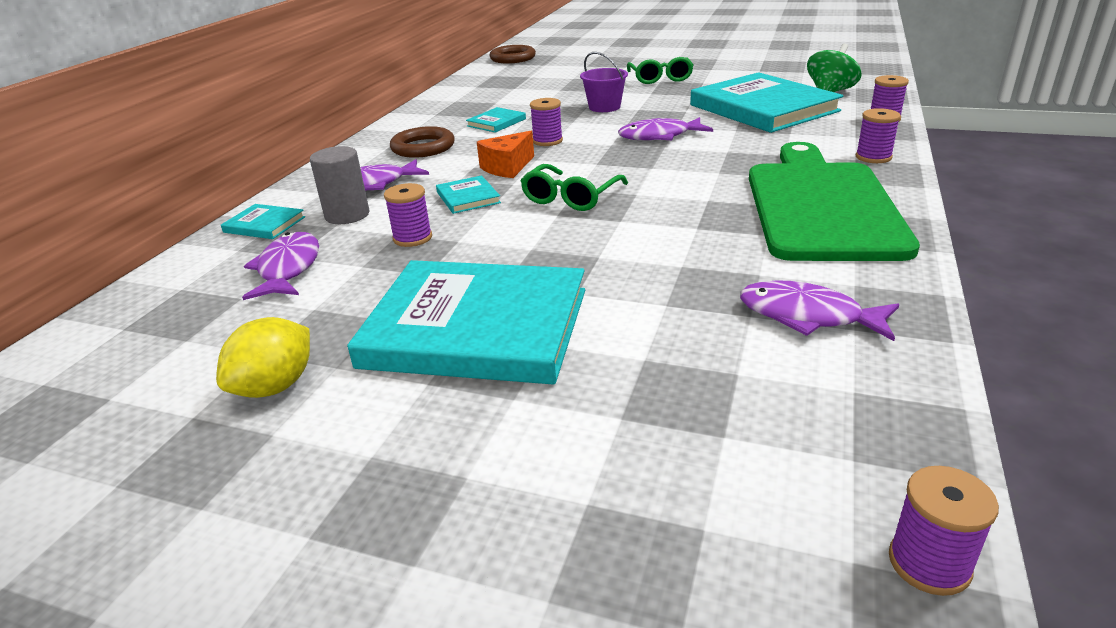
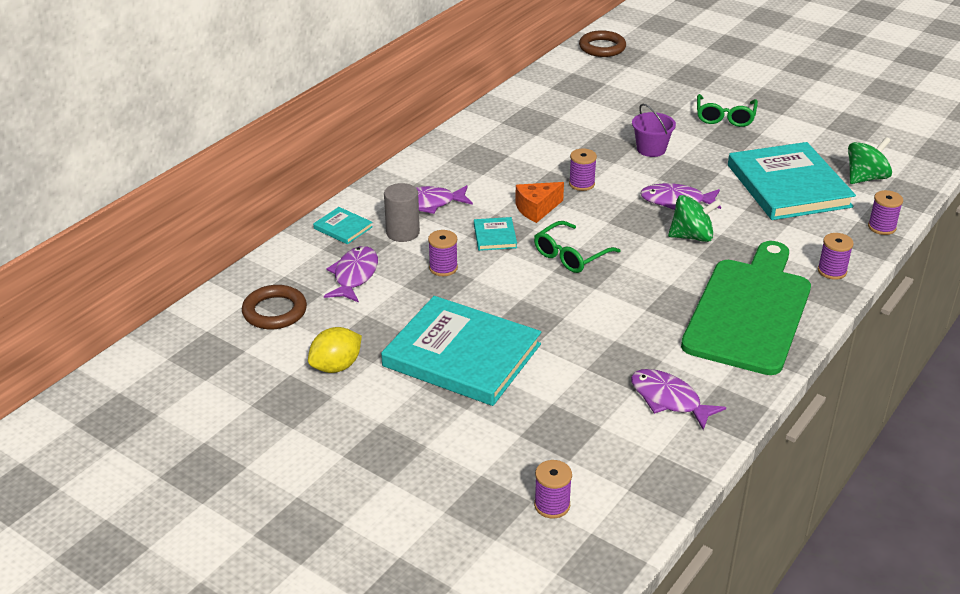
camera: 15 degrees right, 5 degrees up
(423, 147) = (478, 167): brown ring -> brown ring (274, 311)
(496, 122) = (549, 148): turquoise book -> none
(698, 158) = (692, 236): none -> green spinning top
(929, 563) = (625, 542): purple spool -> purple spool (552, 505)

